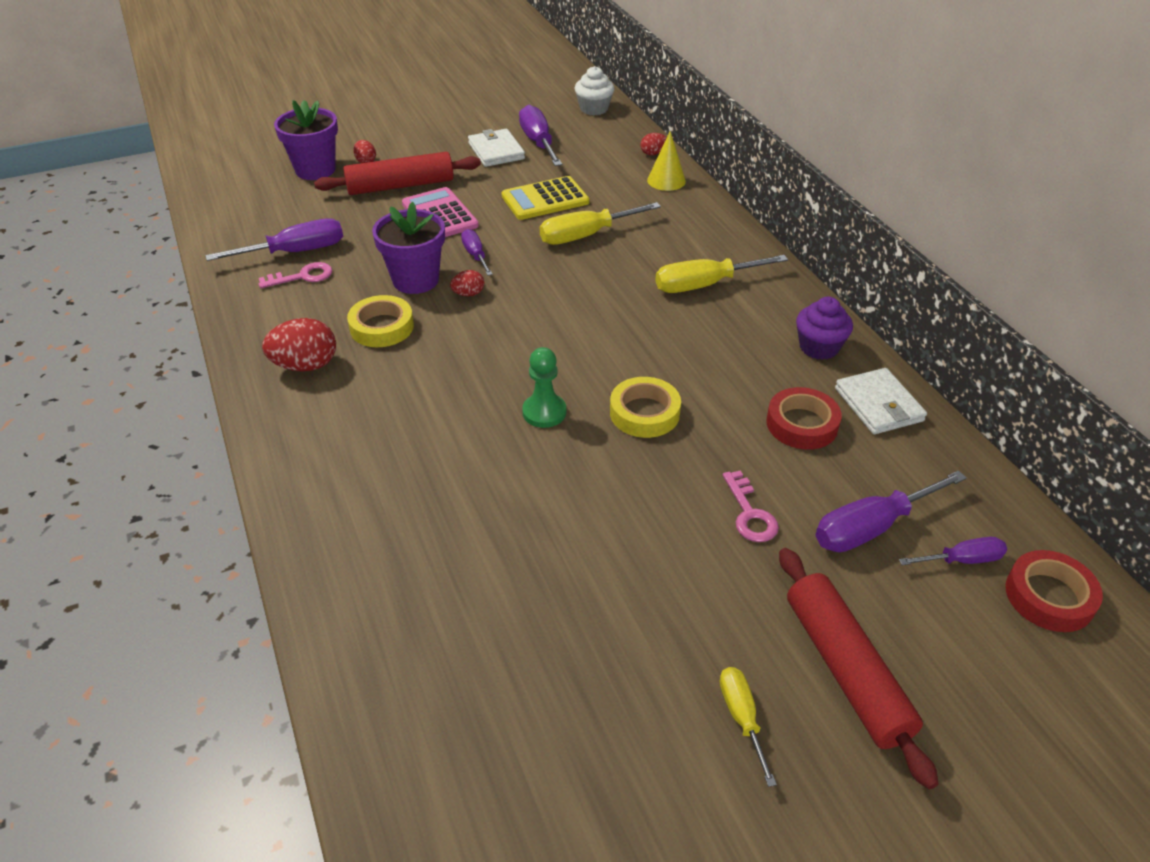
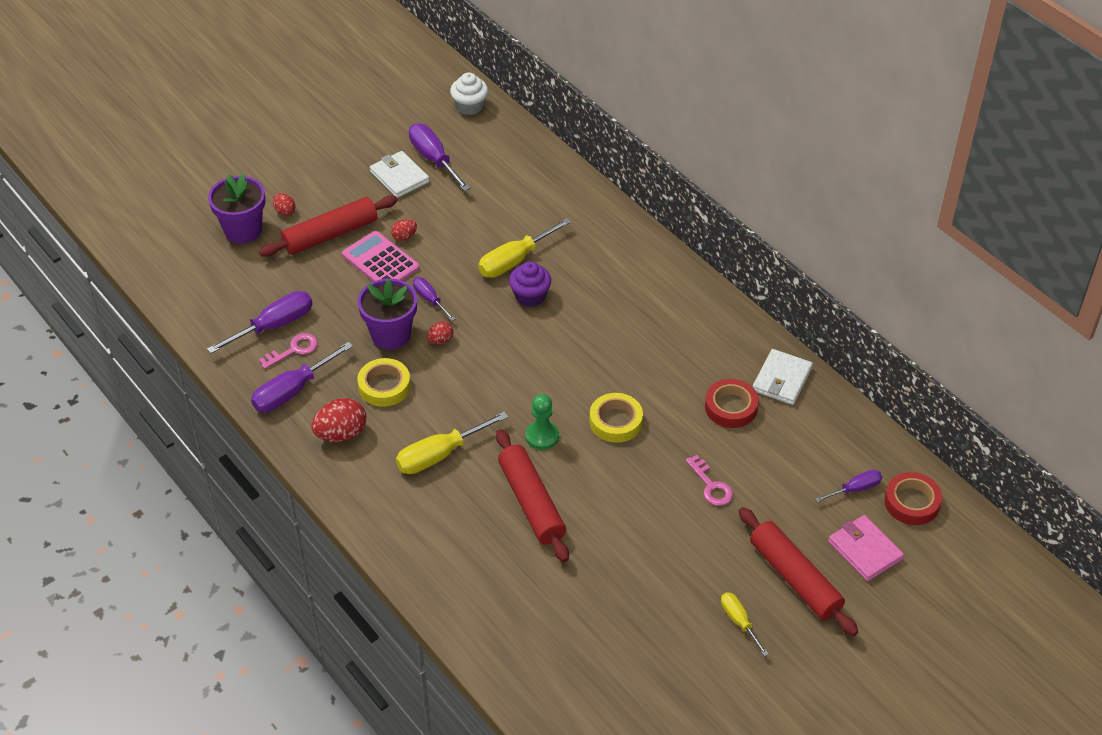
camera: 15 degrees left, 5 degrees up
(497, 486) = (531, 502): none -> red rolling pin
(545, 199) = (465, 227): yellow calculator -> none
(653, 153) = (542, 154): red egg -> red egg (404, 237)
(666, 180) = (563, 185): yellow cone -> none
(704, 285) = (627, 294): yellow screwdriver -> yellow screwdriver (440, 455)
(819, 347) = (729, 337): purple cupcake -> purple cupcake (530, 296)
(871, 527) = (793, 478): purple screwdriver -> purple screwdriver (292, 391)
(878, 405) = (781, 379): white wallet -> white wallet turned 60 degrees clockwise
(966, 652) = (865, 550): none -> pink wallet

